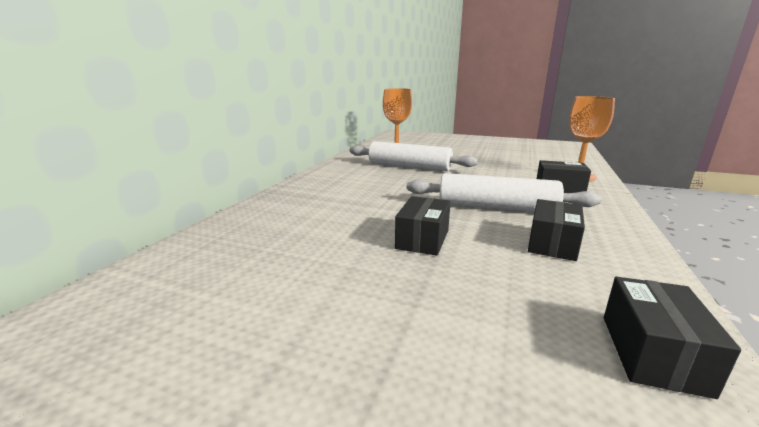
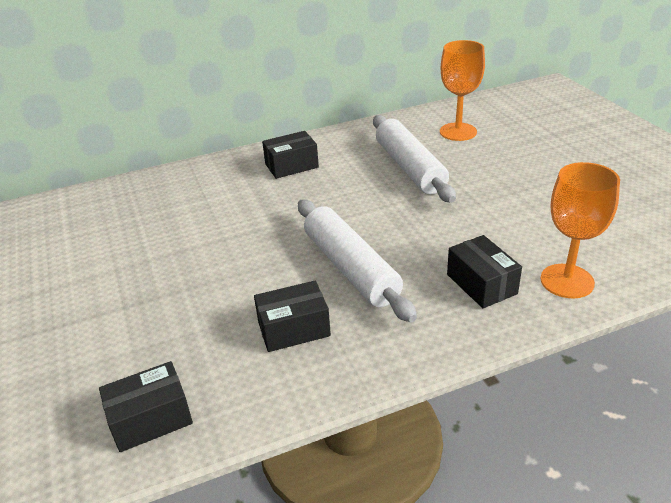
camera: 50 degrees right, 15 degrees up
(422, 239) = (224, 265): black box -> black box (291, 166)

